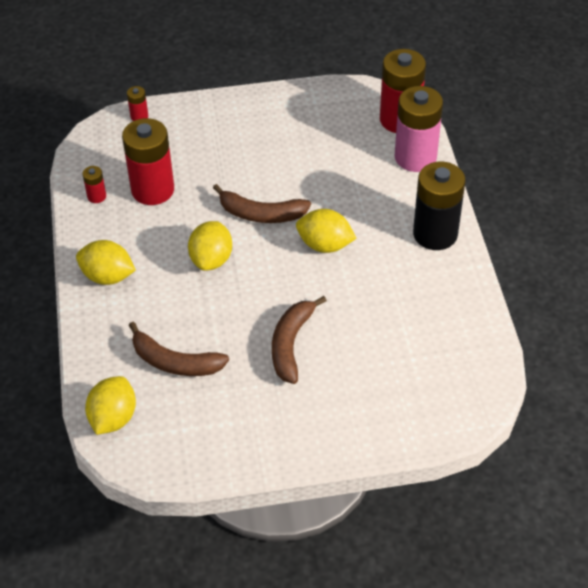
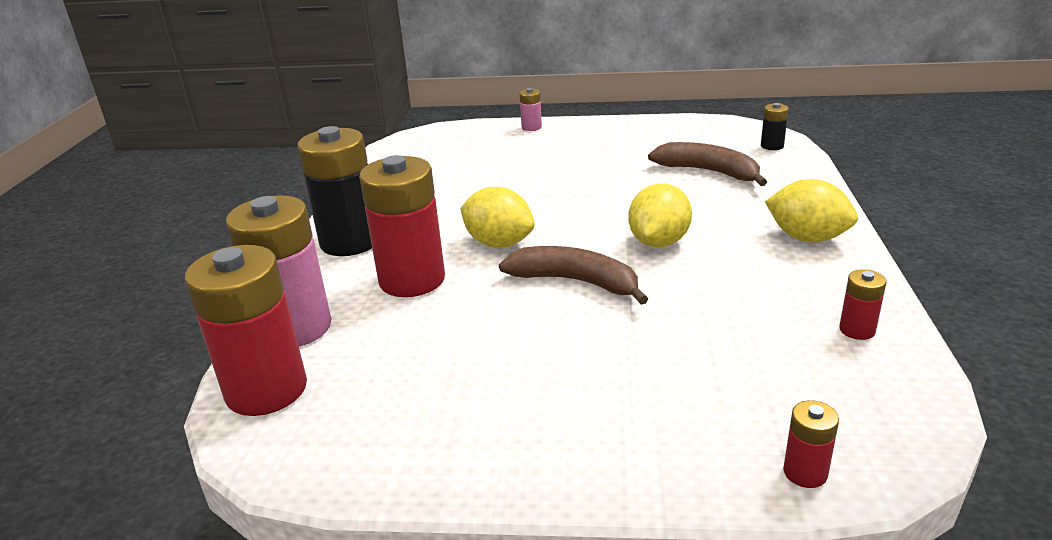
camera: 165 degrees left, 20 degrees down
(113, 418) = (772, 146): yellow lemon -> black battery
(152, 190) = (754, 329): red battery -> red battery (412, 280)
(291, 344) = (576, 175): brown banana -> none
(363, 438) = (531, 127): none -> pink battery

